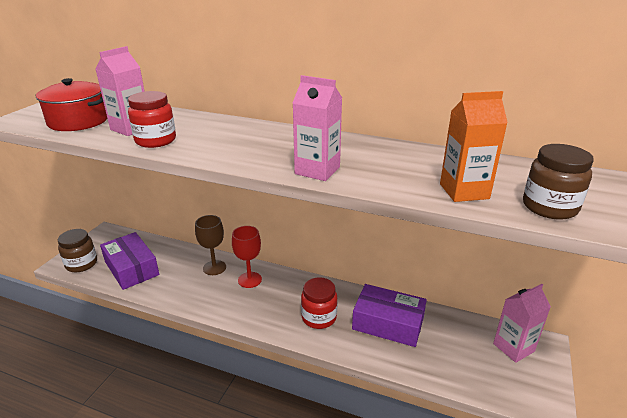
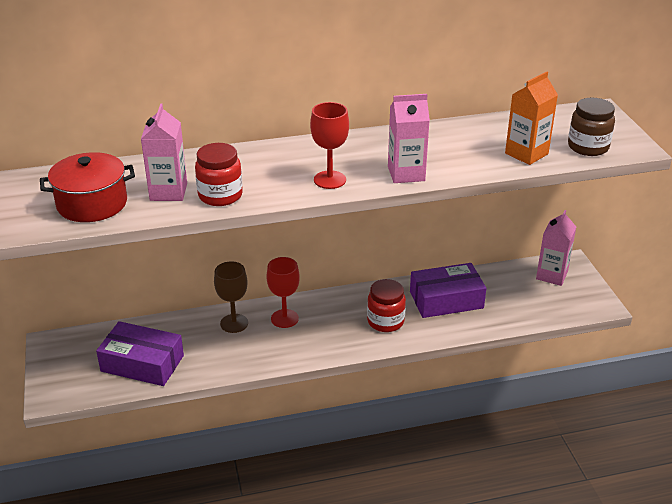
camera: 35 degrees left, 5 degrees up
(81, 264) = (74, 386): brown jar -> none
(248, 155) = (330, 180): none -> red goblet

